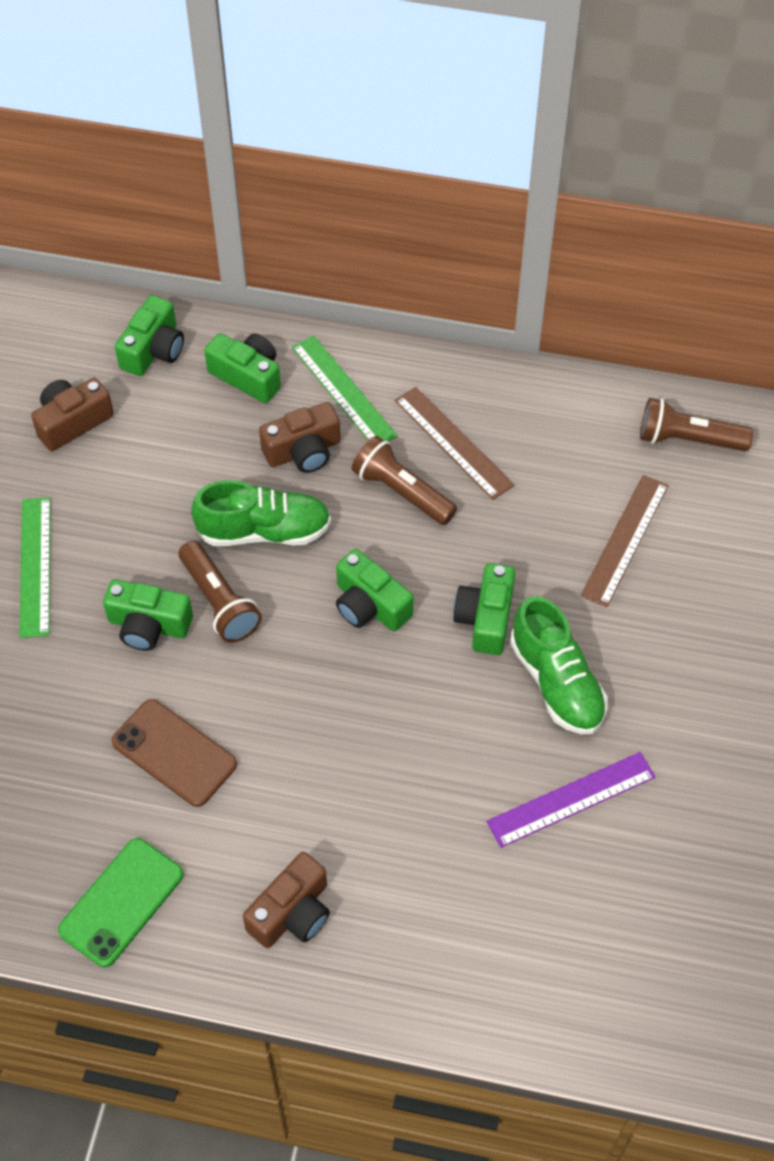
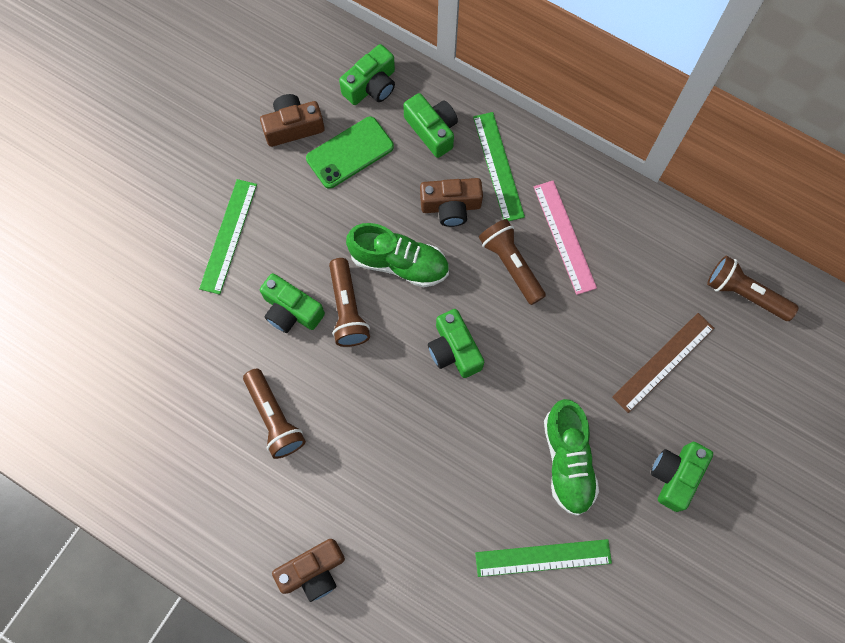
camera: 20 degrees right, 15 degrees up
(121, 902) = (200, 519): green phone -> green phone (350, 153)
(174, 753) = (275, 418): brown phone -> brown flashlight
(453, 442) = (564, 236): brown ruler -> pink ruler
(485, 618) = (534, 390): green camera -> green camera (675, 476)
(571, 799) = (543, 558): purple ruler -> green ruler

